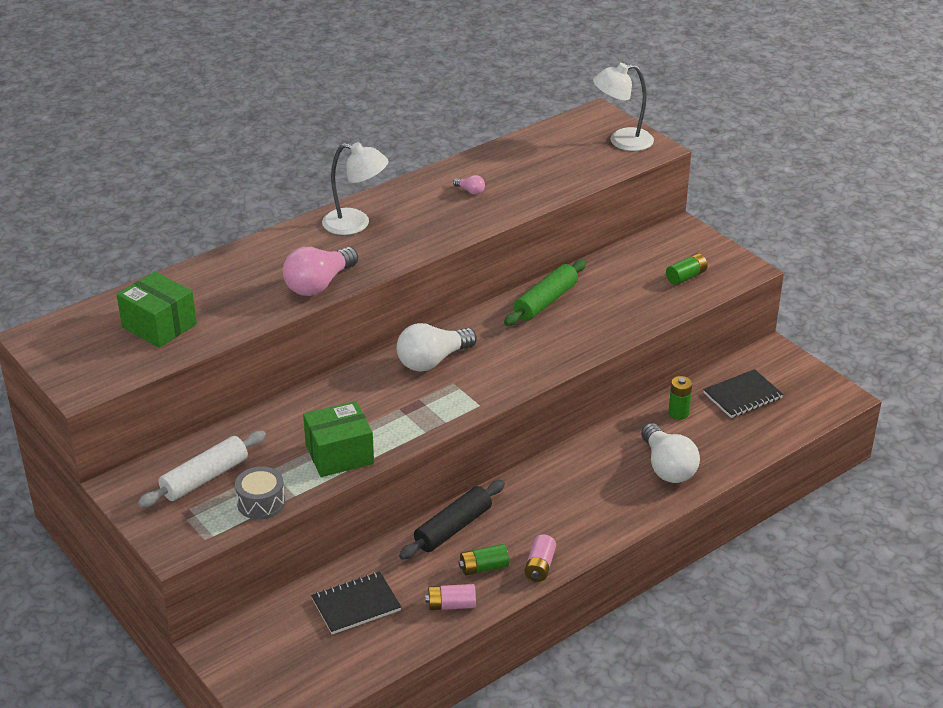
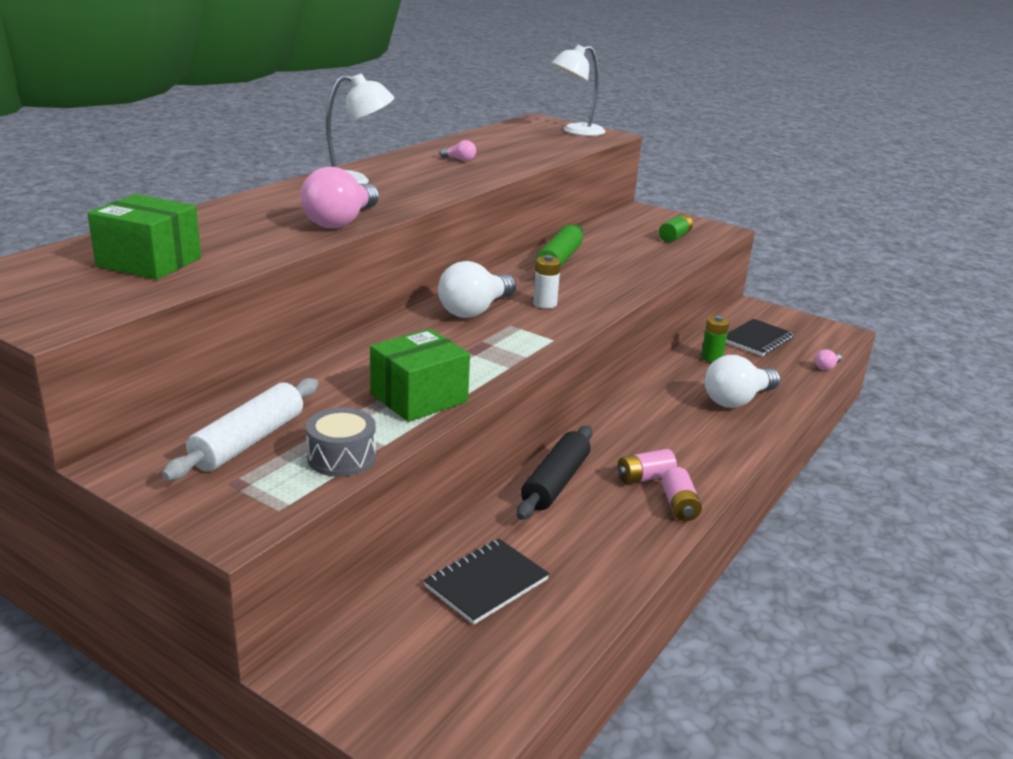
camera: 20 degrees left, 10 degrees down
(451, 605) = (606, 562): pink battery -> pink battery (644, 477)
(483, 567) = (617, 516): green battery -> none
(497, 360) = (544, 304): none -> white battery
(667, 467) = (737, 400): white light bulb -> white light bulb turned 90 degrees clockwise
(787, 440) = (826, 367): none -> pink light bulb

